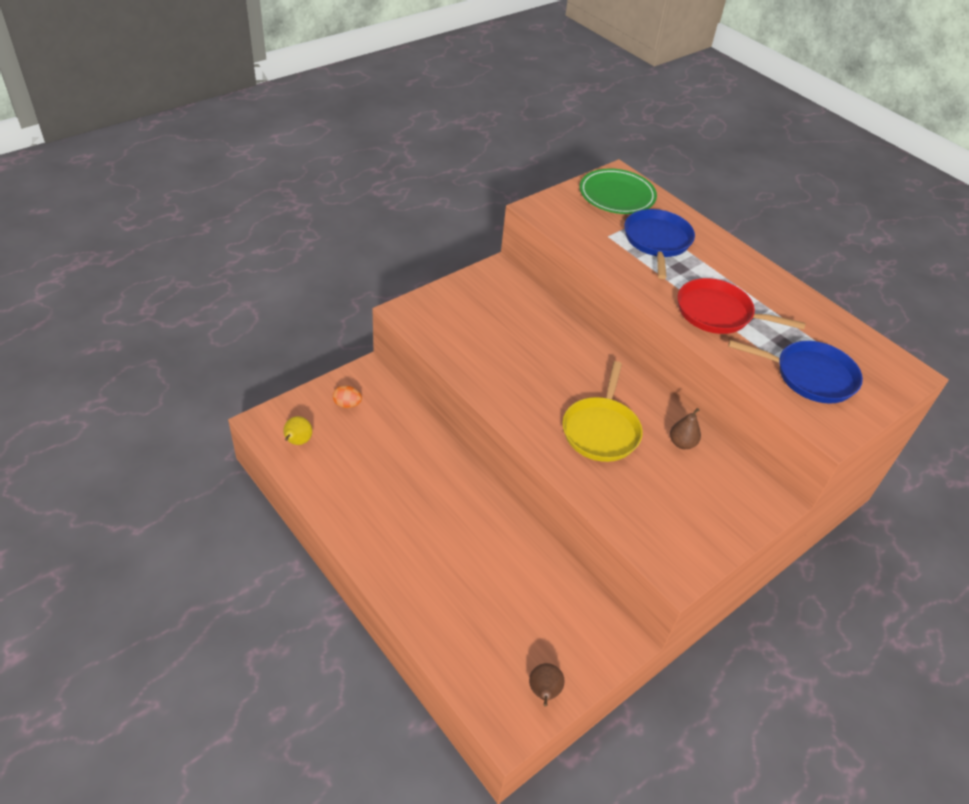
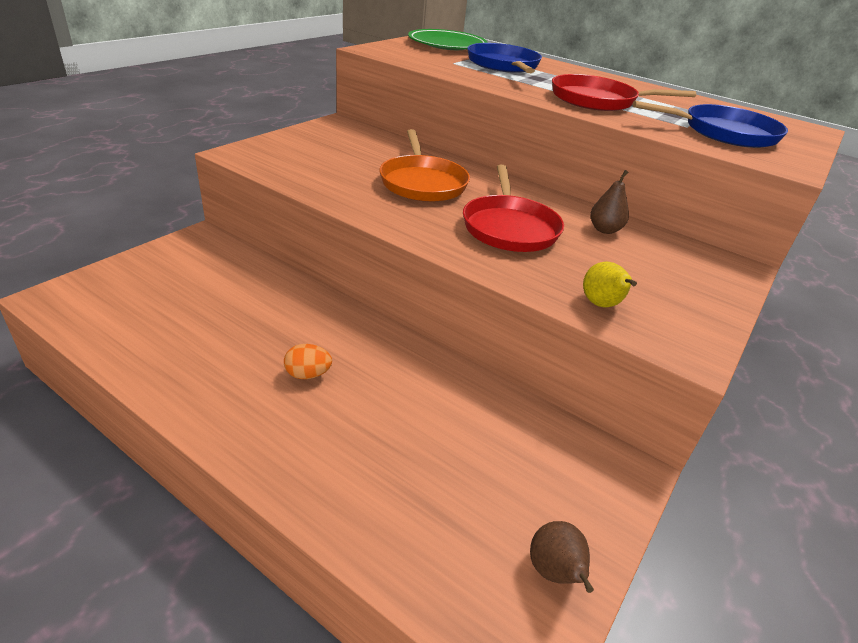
camera: 15 degrees left, 10 degrees down
(297, 442) = (105, 312): yellow pear -> yellow pear (601, 305)
(347, 404) = (175, 268): orange egg -> orange egg (308, 374)
(548, 365) = (422, 183): none -> orange pan
(601, 430) = (509, 227): yellow pan -> red pan

